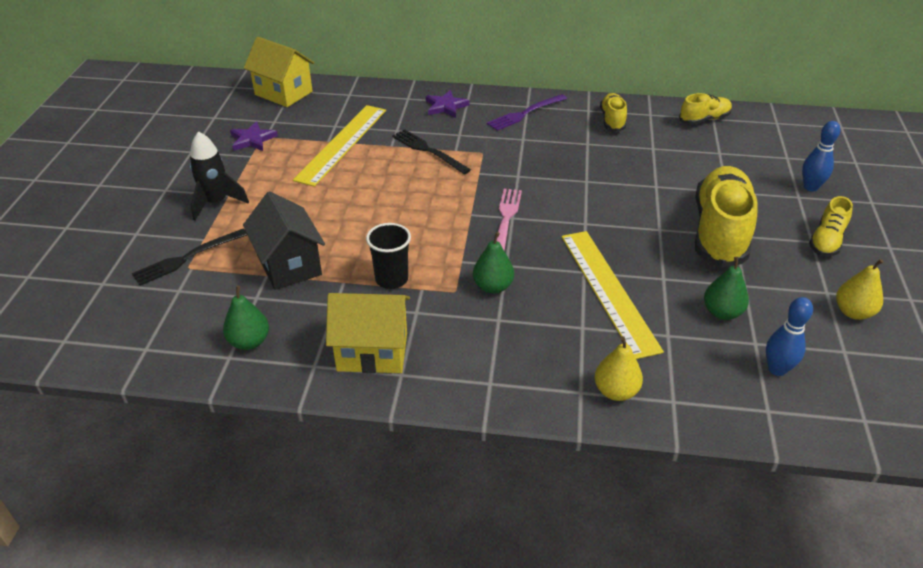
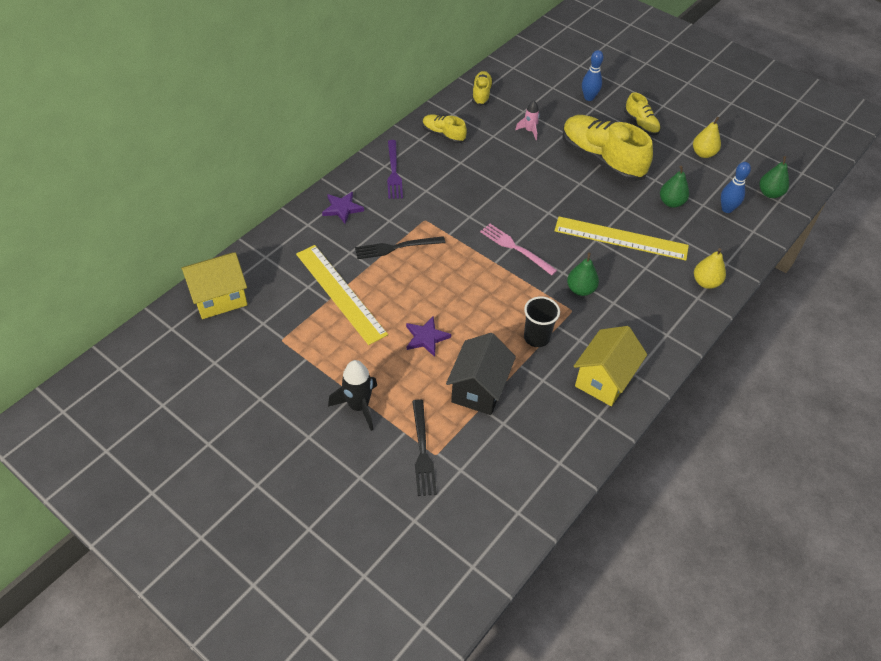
camera: 60 degrees left, 10 degrees up
(249, 342) = (551, 444): green pear -> green pear (770, 193)
(252, 139) = (280, 348): purple star -> purple star (426, 338)
(289, 265) = (479, 389): black house -> black house turned 75 degrees counterclockwise
(694, 167) = (529, 131): none -> pink rocket

